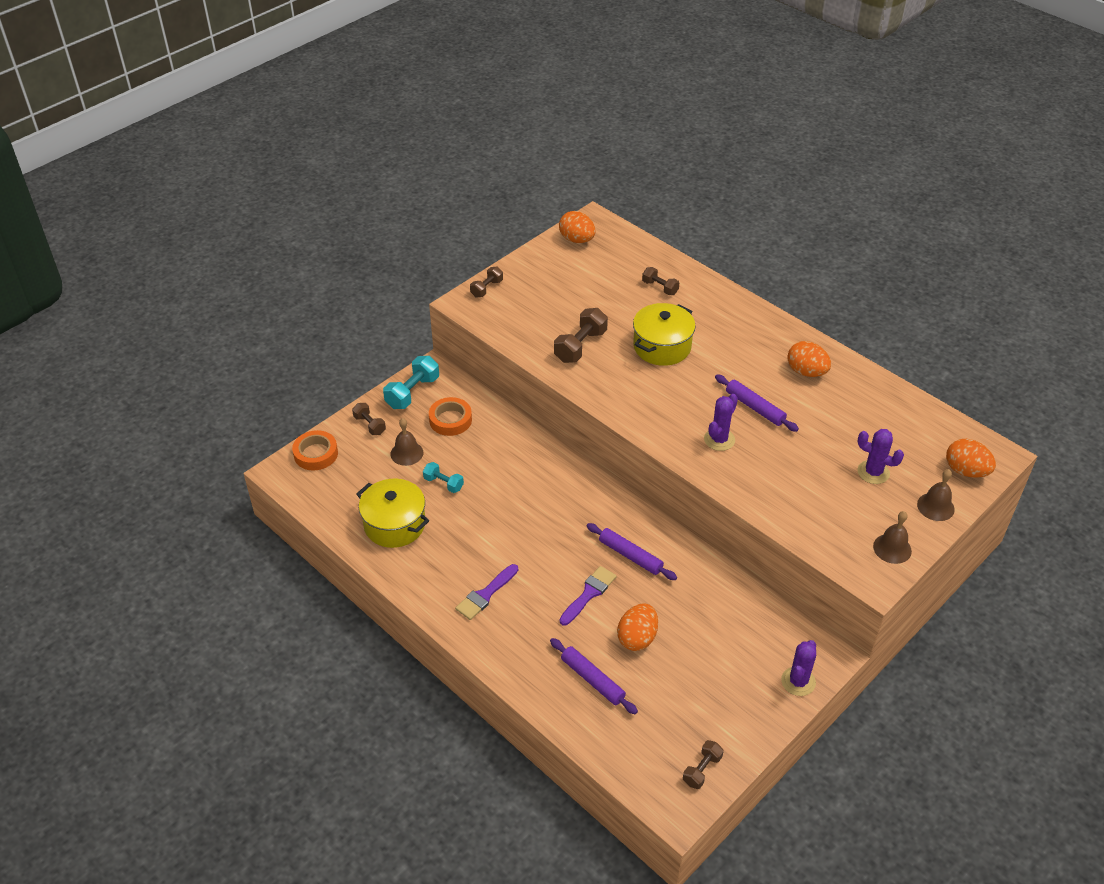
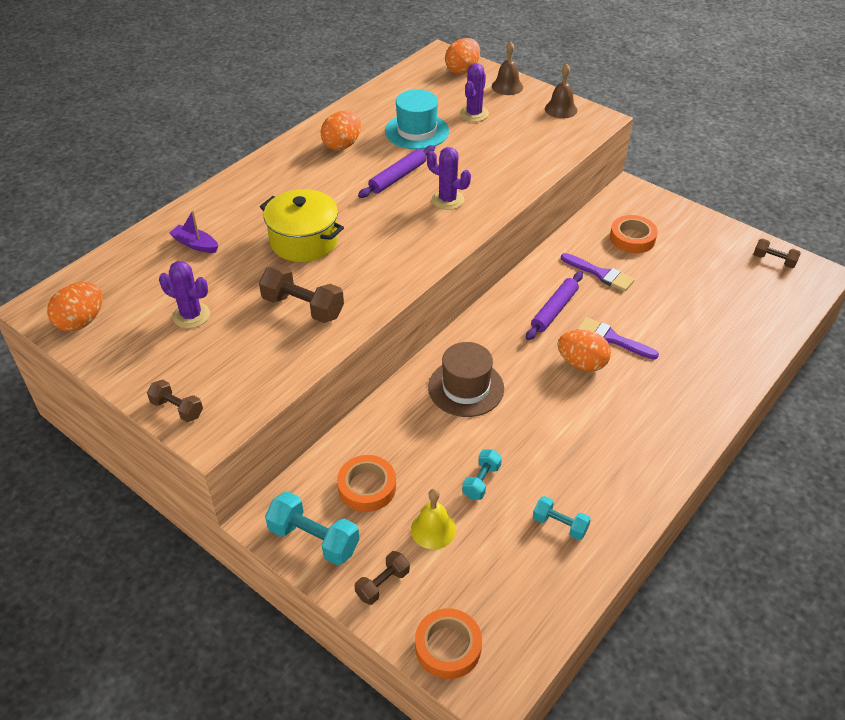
camera: 95 degrees left, 0 degrees up
(394, 524) = (560, 525): yellow pot -> turquoise dumbbell
(407, 453) = (433, 529): brown bell -> yellow bell
(485, 594) = (639, 422): purple brush -> purple brush (600, 274)
(540, 483) = (466, 388): none -> brown hat
(592, 679) = (713, 331): purple rolling pin -> none
(637, 638) = (654, 302): orange egg -> orange egg (581, 363)
(660, 287) = (195, 244): brown dumbbell -> purple boat
(740, 640) = (632, 238): none -> orange tape
(798, 681) = (662, 207): purple cactus -> purple cactus (191, 315)
(835, 425) = (417, 131): none -> turquoise hat

